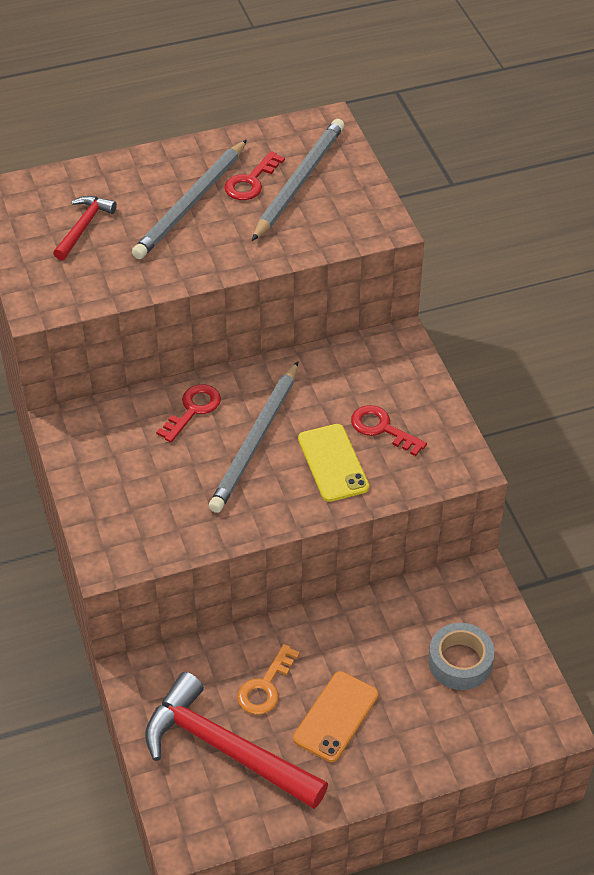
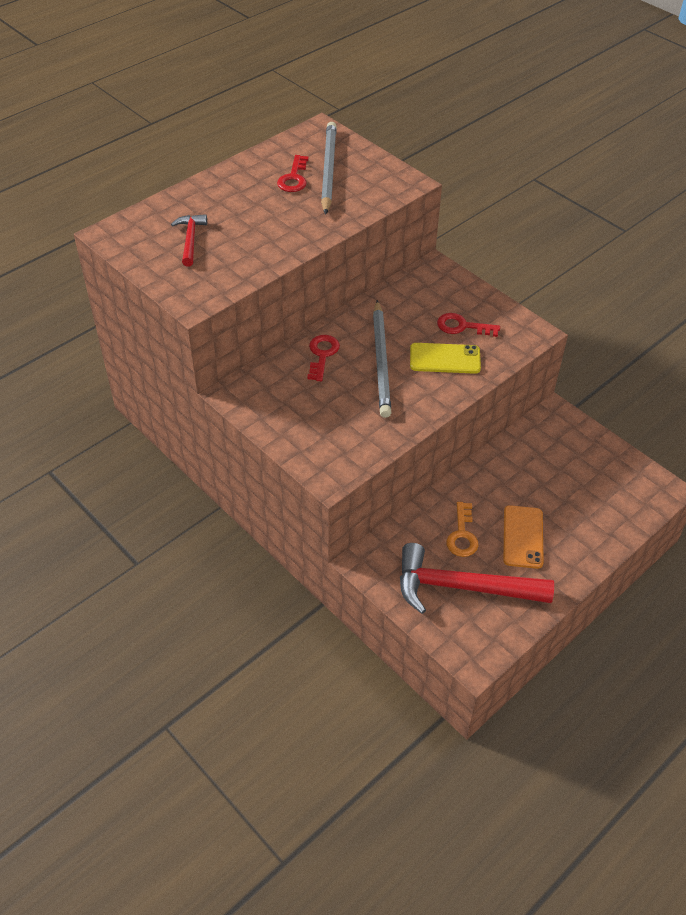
camera: 25 degrees left, 0 degrees up
(191, 203) = (260, 203): grey pencil -> none
(333, 463) = (445, 359): yellow phone -> yellow phone turned 45 degrees counterclockwise
(460, 662) = (579, 471): grey tape -> none

